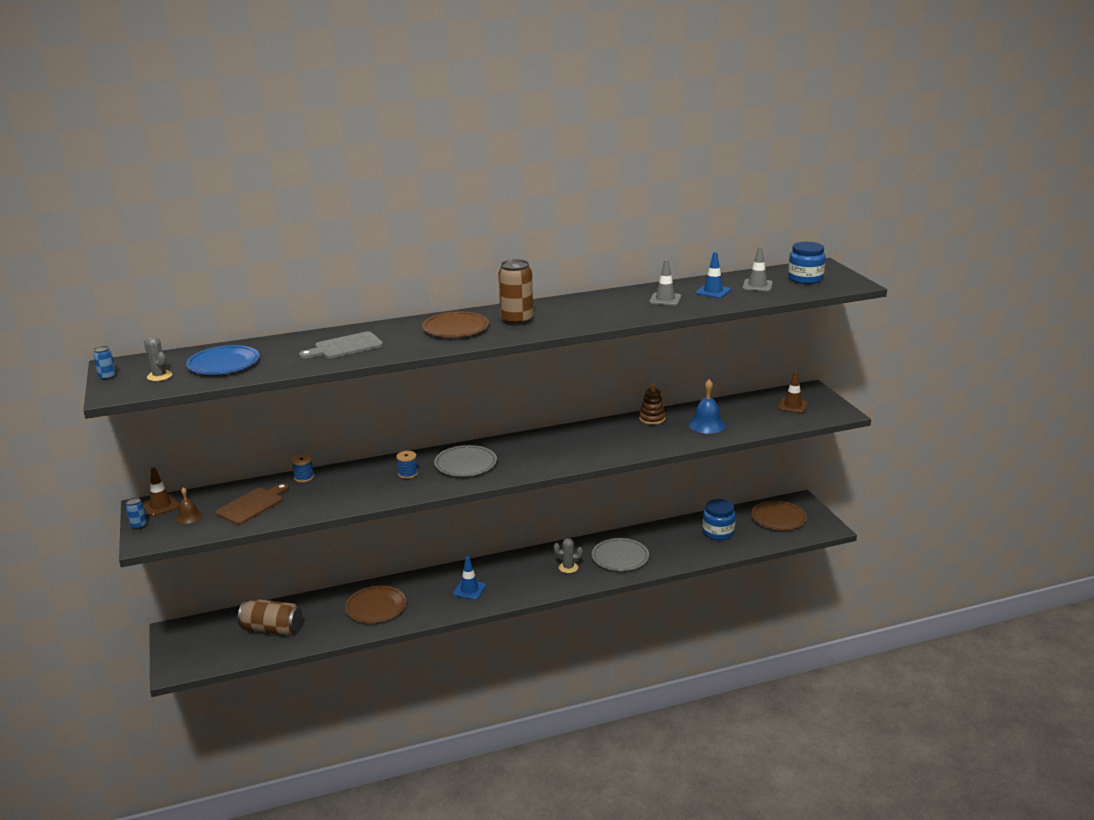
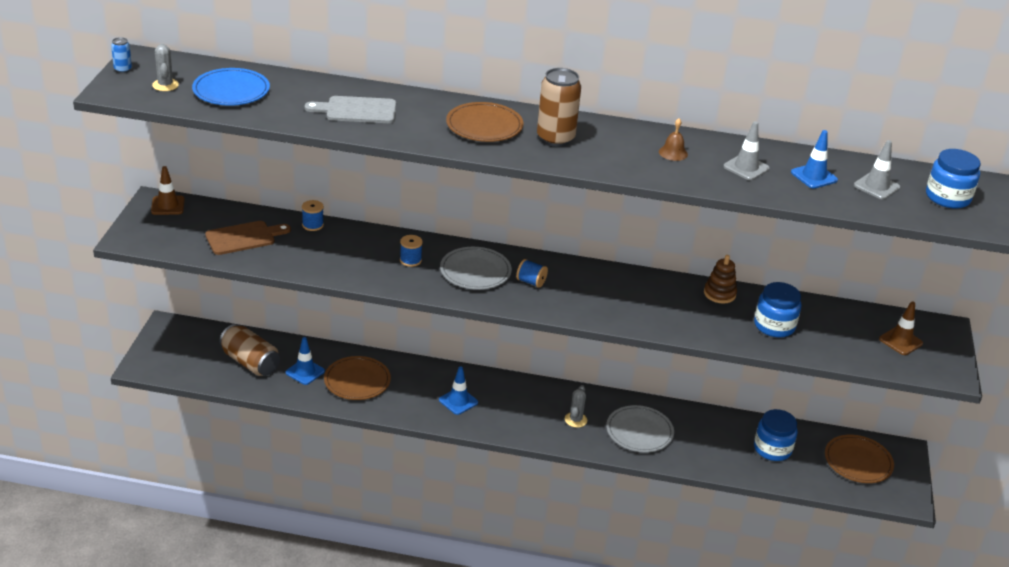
camera: 25 degrees right, 10 degrees up
(138, 526) = (134, 220): blue can -> none
(189, 517) = (181, 228): brown bell -> brown bell (673, 153)
(326, 618) = (305, 372): none -> blue traffic cone
(514, 456) = (531, 282): none -> blue spool
(568, 567) = (575, 420): grey cactus -> grey cactus turned 75 degrees clockwise
(706, 424) = (774, 326): blue bell -> blue jar

